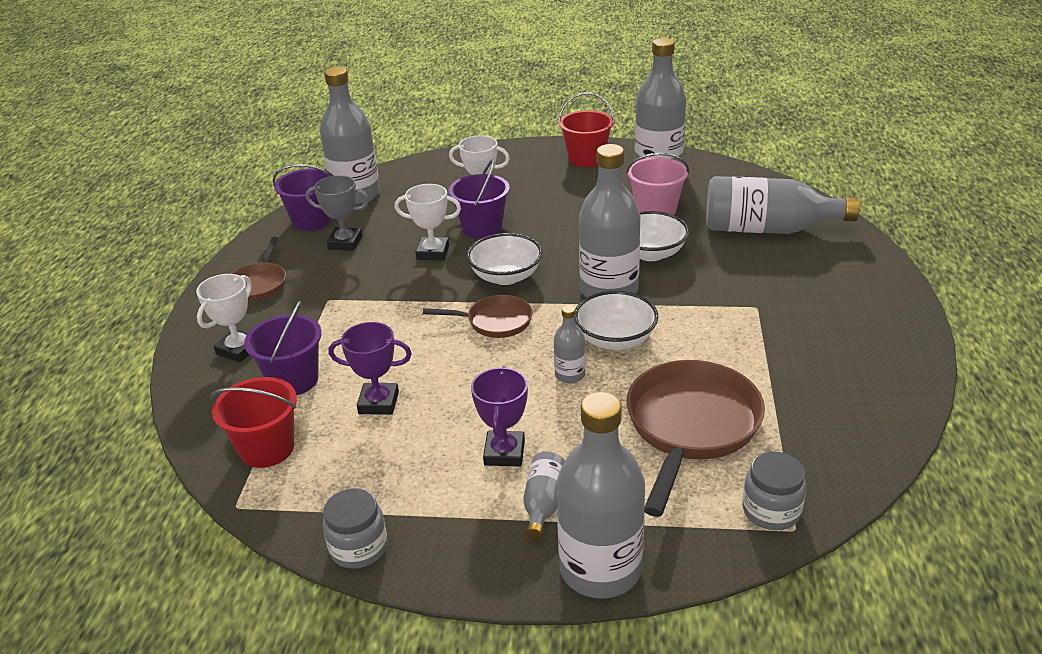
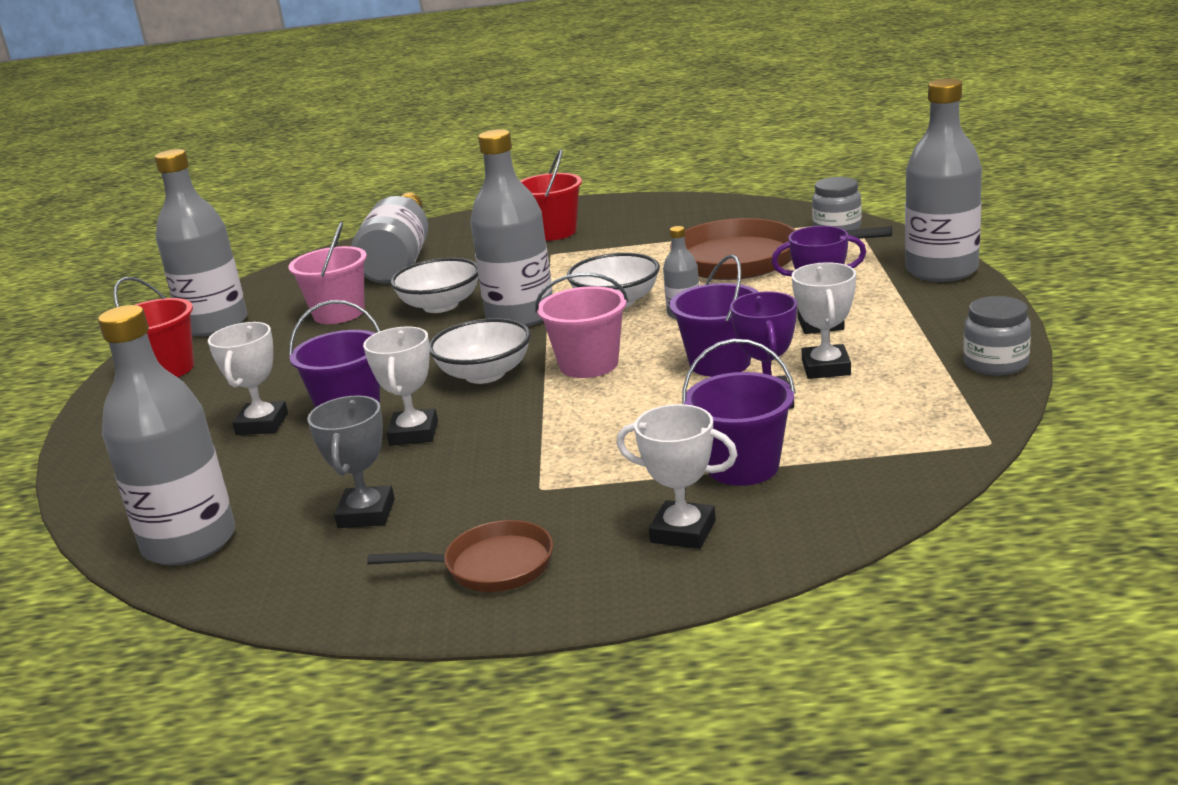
camera: 95 degrees left, 10 degrees down
(267, 448) = (884, 450): red bucket -> red bucket (553, 232)
(312, 220) = (274, 568): purple bucket -> purple bucket (720, 363)
(415, 441) = (826, 368): none -> white trophy
(495, 322) = (588, 364): brown pan -> pink bucket
(543, 503) = (880, 299): grey bottle -> none

